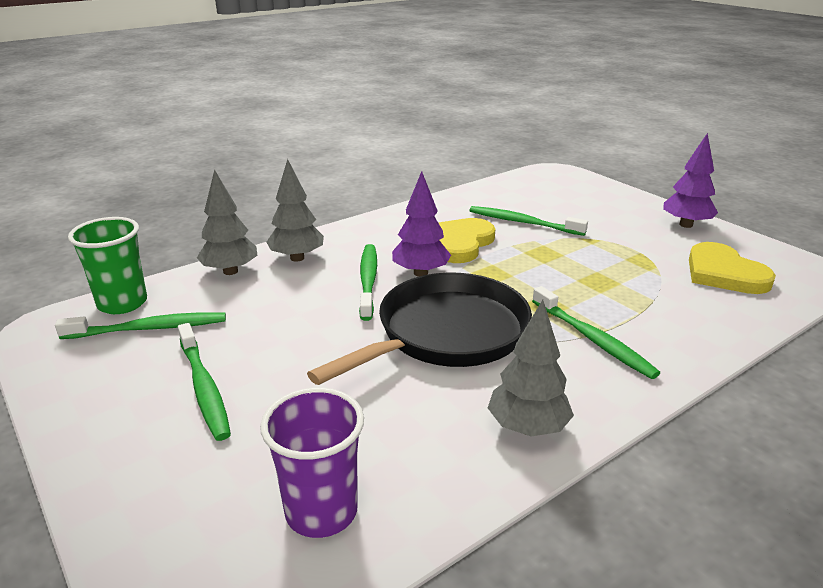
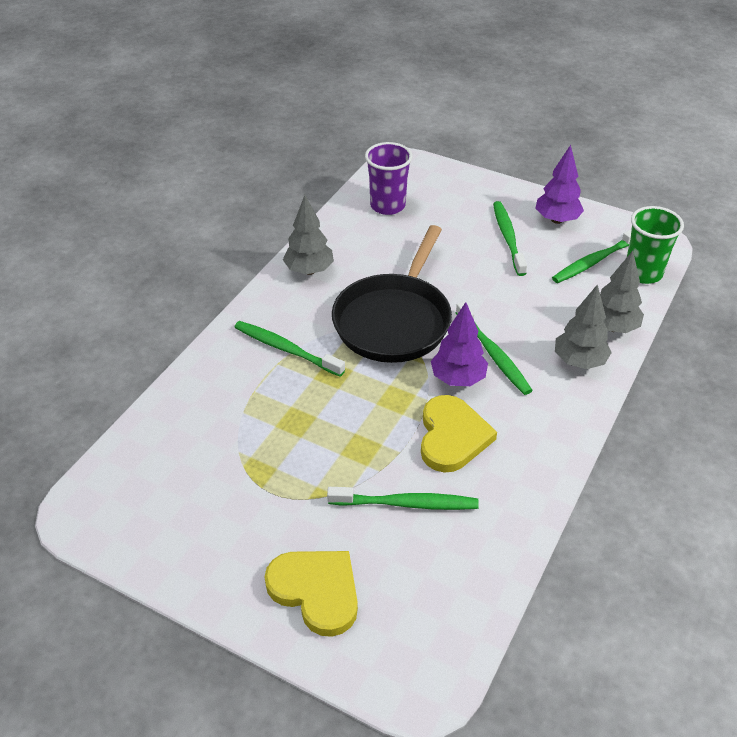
camera: 155 degrees right, 15 degrees up
(204, 388) = (508, 238): green toothbrush -> green toothbrush turned 45 degrees clockwise
(686, 225) = (211, 573): purple tree -> purple tree (557, 220)
(724, 273) = (175, 477): yellow heart -> yellow heart (316, 591)

